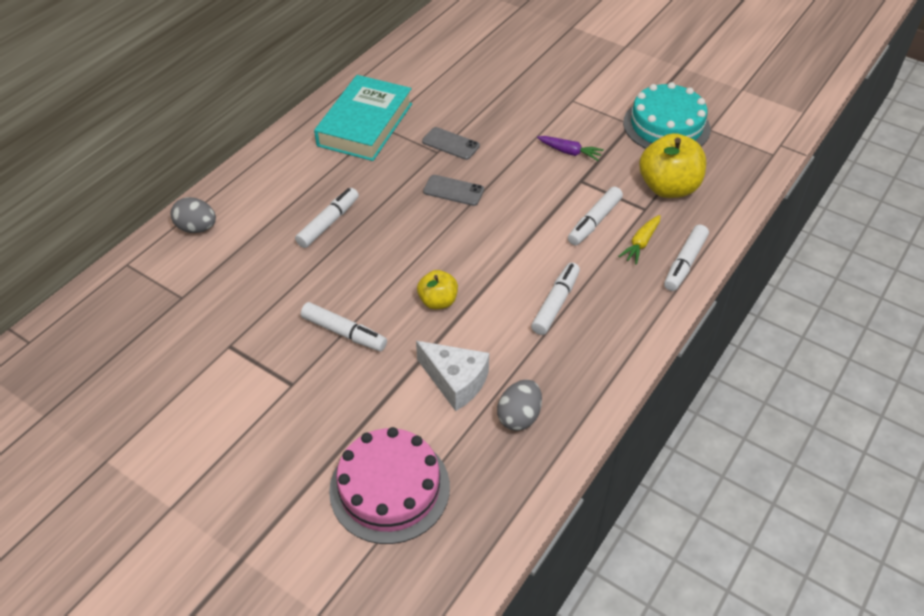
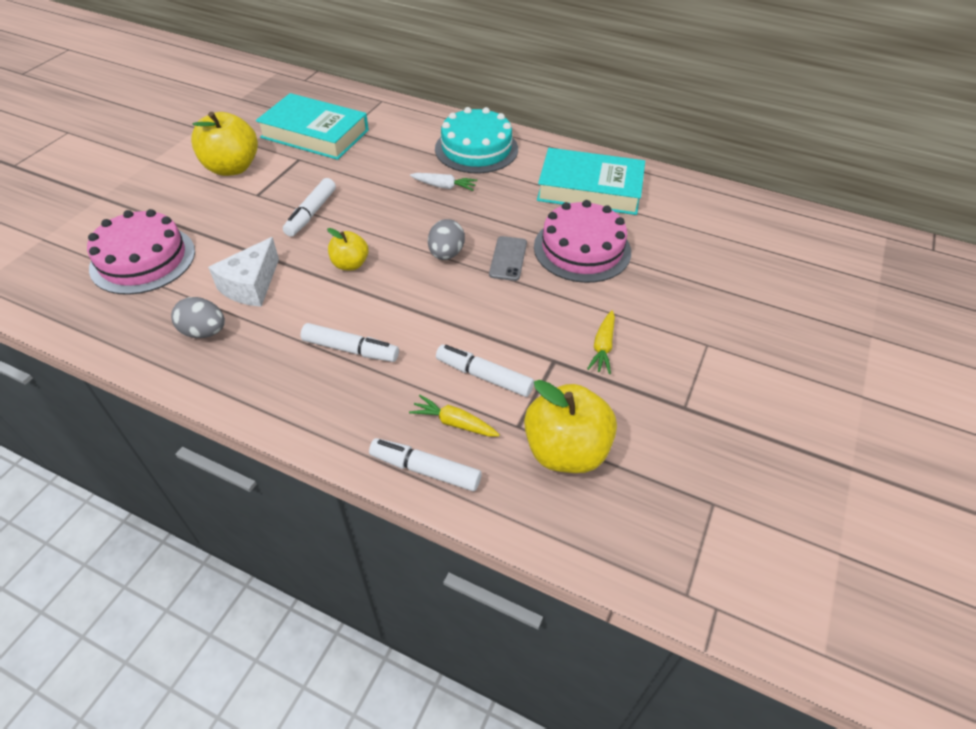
camera: 80 degrees right, 0 degrees up
(178, 330) = (315, 134): none -> turquoise book
(197, 228) = (425, 123): grey egg -> grey egg (446, 254)
(224, 413) = (232, 168): none -> yellow apple
(328, 223) = (444, 186): white marker -> white carrot
(450, 144) = (582, 249): grey phone -> pink cake
(569, 152) = (603, 347): purple carrot -> yellow carrot
(666, 126) = (698, 448): turquoise cake -> turquoise cake (476, 149)

